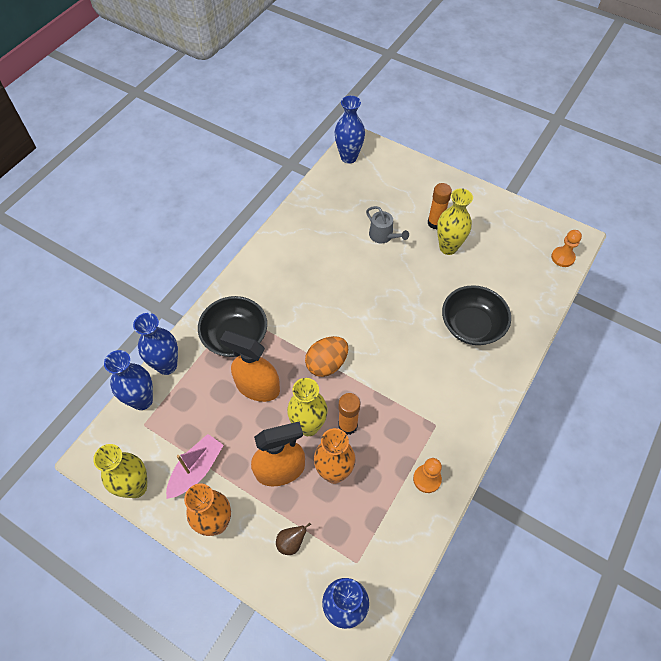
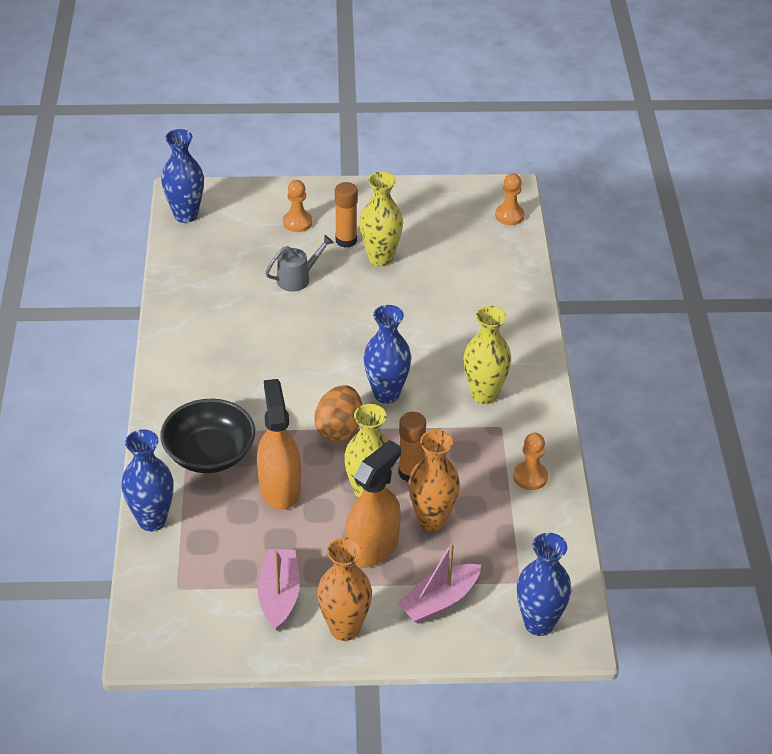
camera: 35 degrees left, 15 degrees down
(136, 487) = (223, 646): yellow vase -> yellow vase (484, 395)
(142, 400) = (154, 567): blue vase -> blue vase (386, 394)
(257, 387) = (279, 487): orange spray bottle -> orange spray bottle turned 90 degrees clockwise
(291, 542) = (439, 601): brown pear -> pink boat
(383, 236) = (297, 278): grey watering can -> grey watering can turned 45 degrees counterclockwise
(413, 194) = (297, 222): none -> orange pawn
(472, 325) = (465, 321): black bowl -> none

